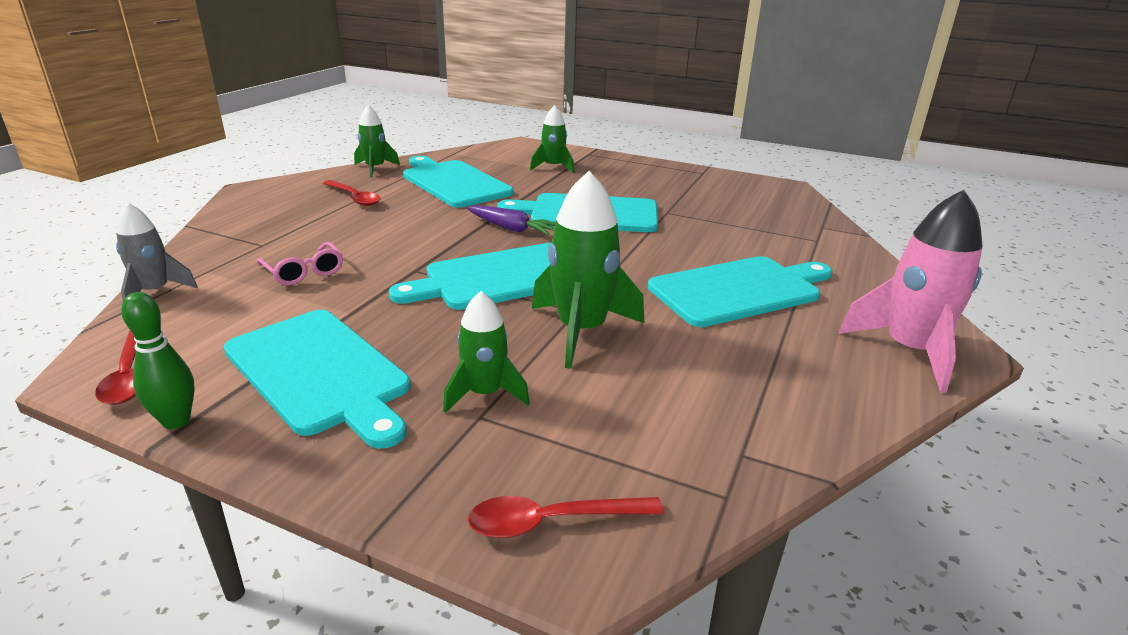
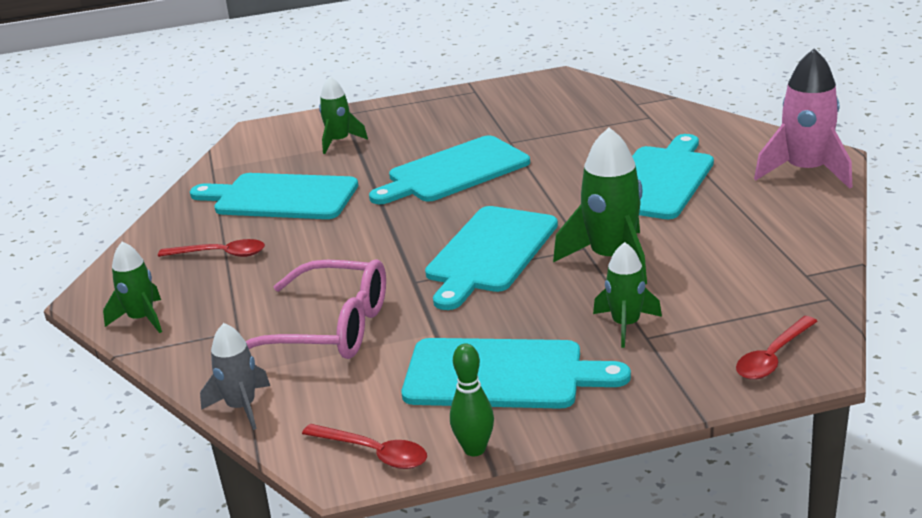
camera: 35 degrees left, 0 degrees up
(304, 272) = (331, 329): pink glasses -> pink glasses, size x1.91
(375, 168) = (170, 219): green rocket -> green rocket (141, 319)
(512, 229) = (419, 213): purple carrot -> none

